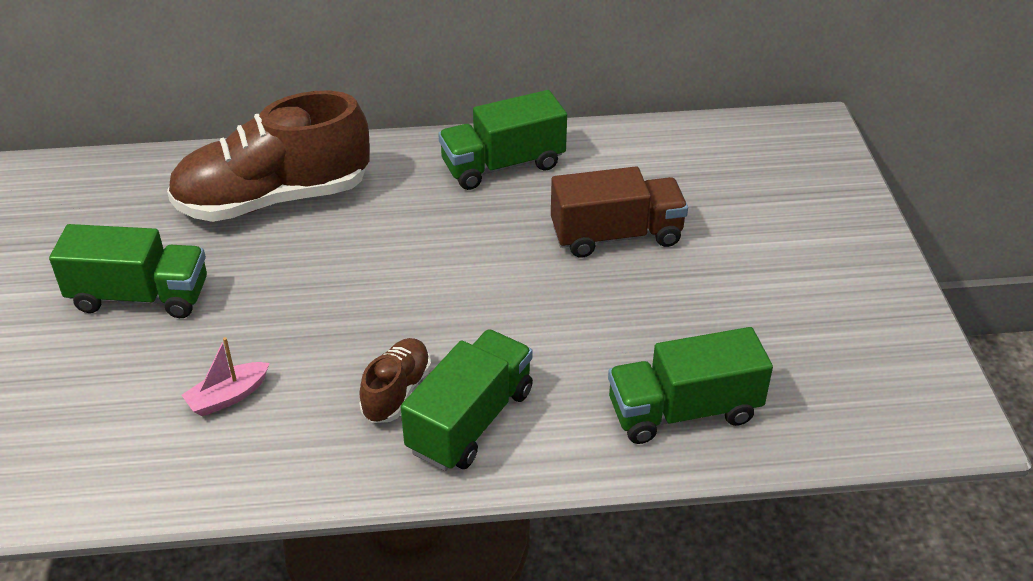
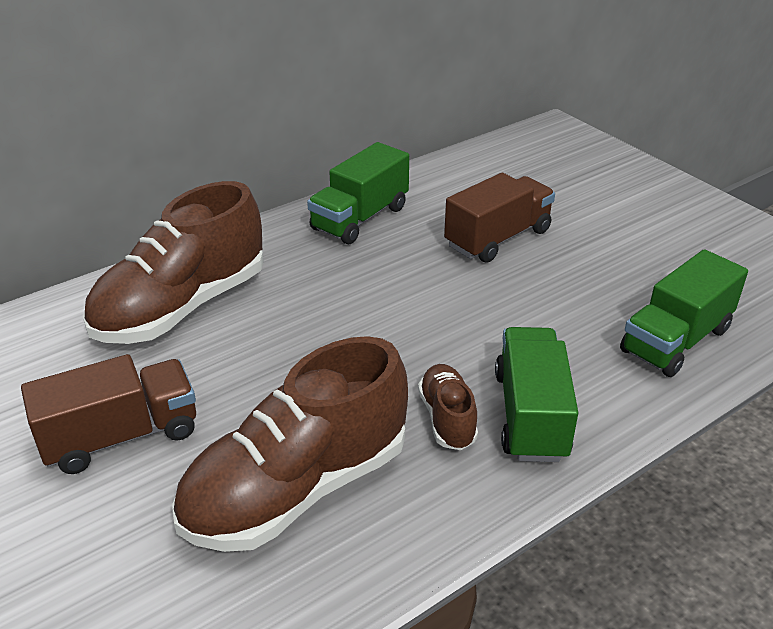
camera: 30 degrees left, 5 degrees down
(140, 296) = (121, 436): green truck -> brown truck
(228, 397) = (297, 488): pink boat -> brown shoe

